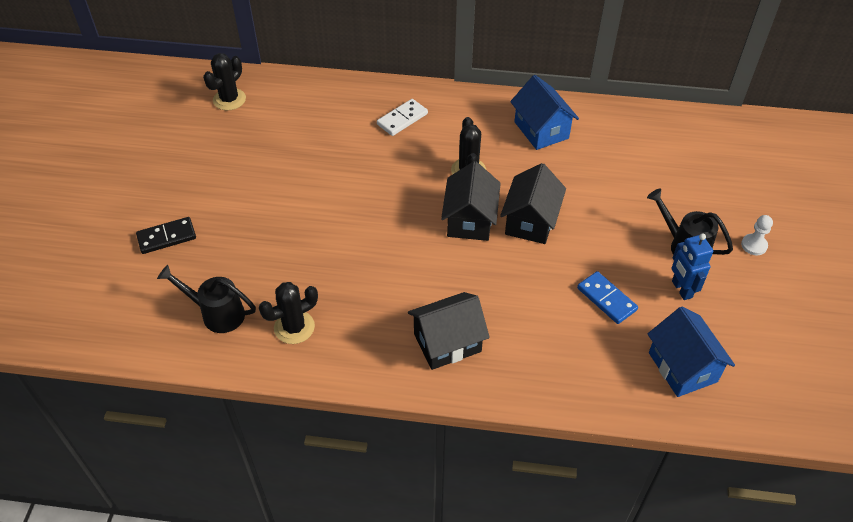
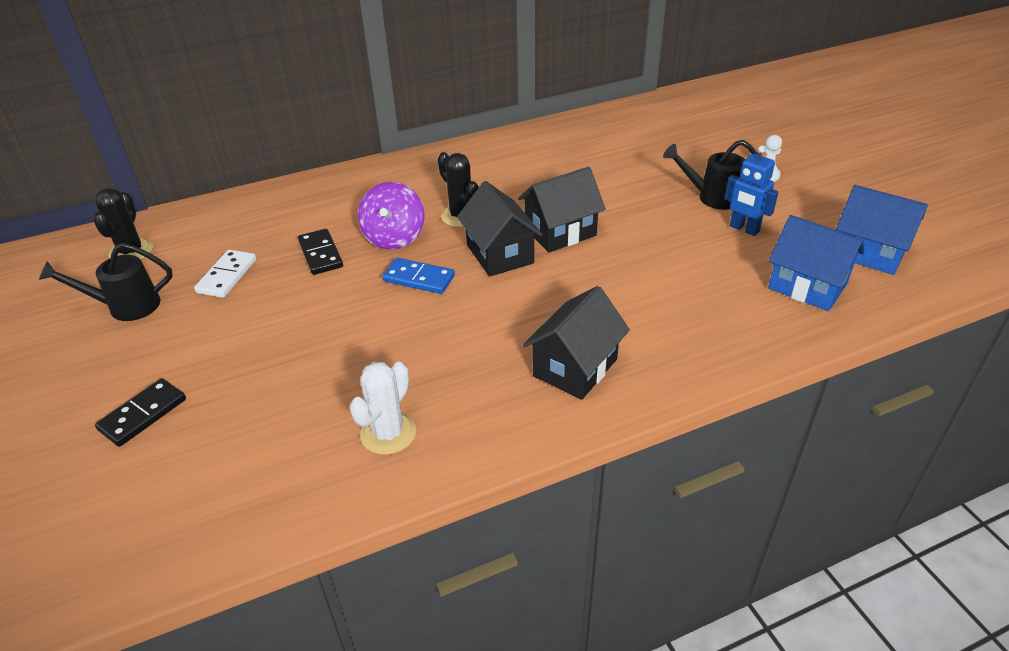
camera: 30 degrees left, 10 degrees down
(217, 314) = (276, 465): black watering can -> black watering can (126, 306)
(294, 327) = (388, 433): black cactus -> white cactus
(346, 160) = (320, 254): none -> black domino
(402, 119) = (354, 200): white domino -> white domino (227, 276)
(406, 168) = (394, 237): none -> purple spinning top
(530, 221) = (560, 232): black house -> black house turned 75 degrees clockwise
(541, 130) = (503, 161): blue house -> blue house (869, 253)
(606, 299) = (689, 263): blue domino -> blue domino (419, 278)

